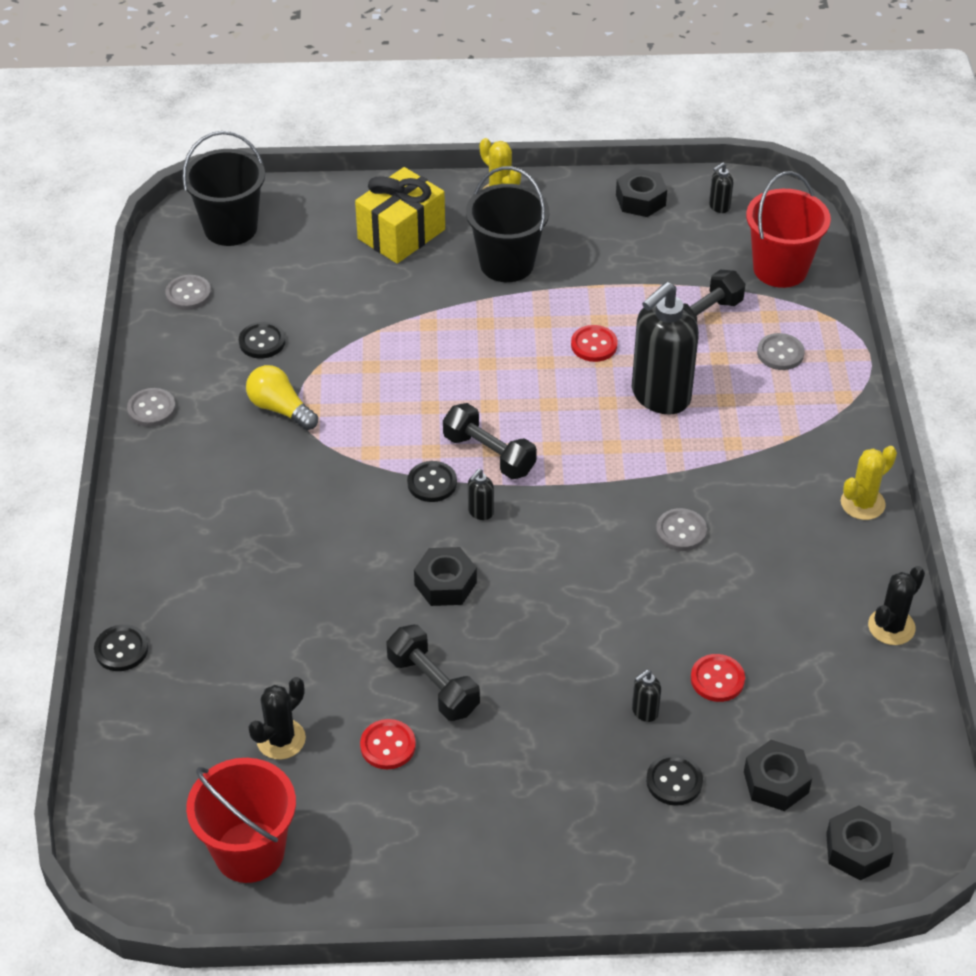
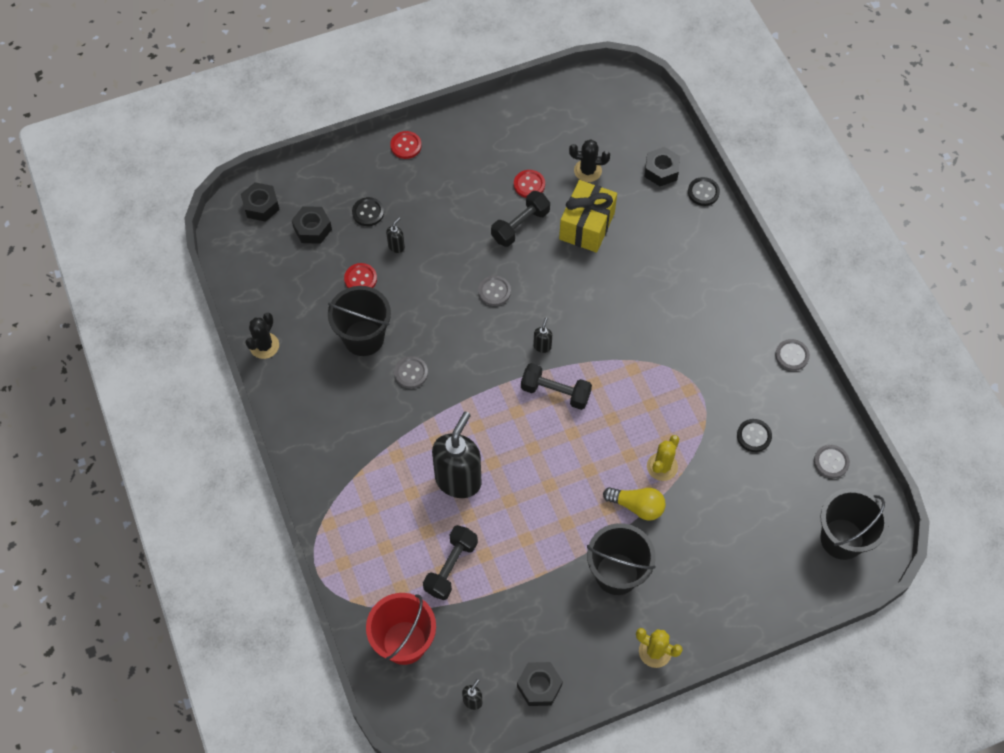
camera: 160 degrees right, 15 degrees up
(249, 852) = (572, 112): red bucket -> none
(280, 409) = (709, 383): yellow light bulb -> yellow light bulb (637, 506)
(281, 739) = (587, 171): black cactus -> black cactus turned 75 degrees clockwise
(401, 234) = (710, 578): yellow gift -> yellow gift (586, 226)
(432, 483) = (582, 358): black button -> none
(433, 685) = (520, 225): black dumbbell -> black dumbbell turned 75 degrees counterclockwise
(445, 584) = (541, 290): black nut -> black nut (661, 170)
(594, 345) = (521, 512): red button -> red button (406, 146)
(736, 595) = (364, 338): none -> black bucket
(780, 353) = (383, 550): grey button -> grey button (494, 291)
(862, 503) = (298, 433): yellow cactus -> yellow cactus (662, 467)

